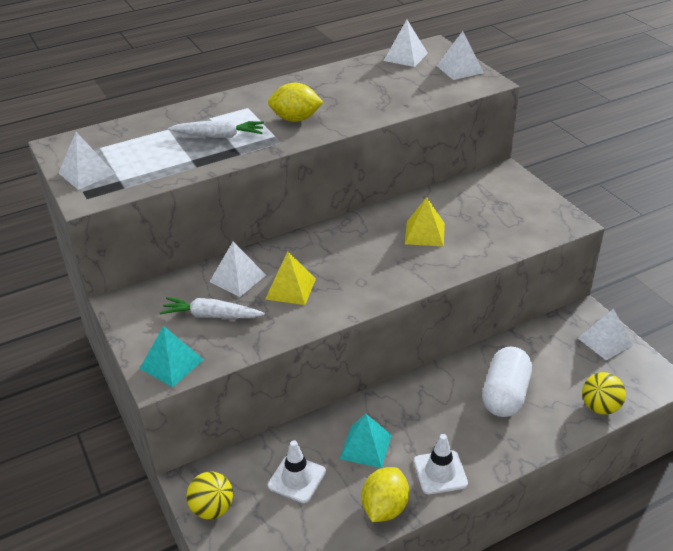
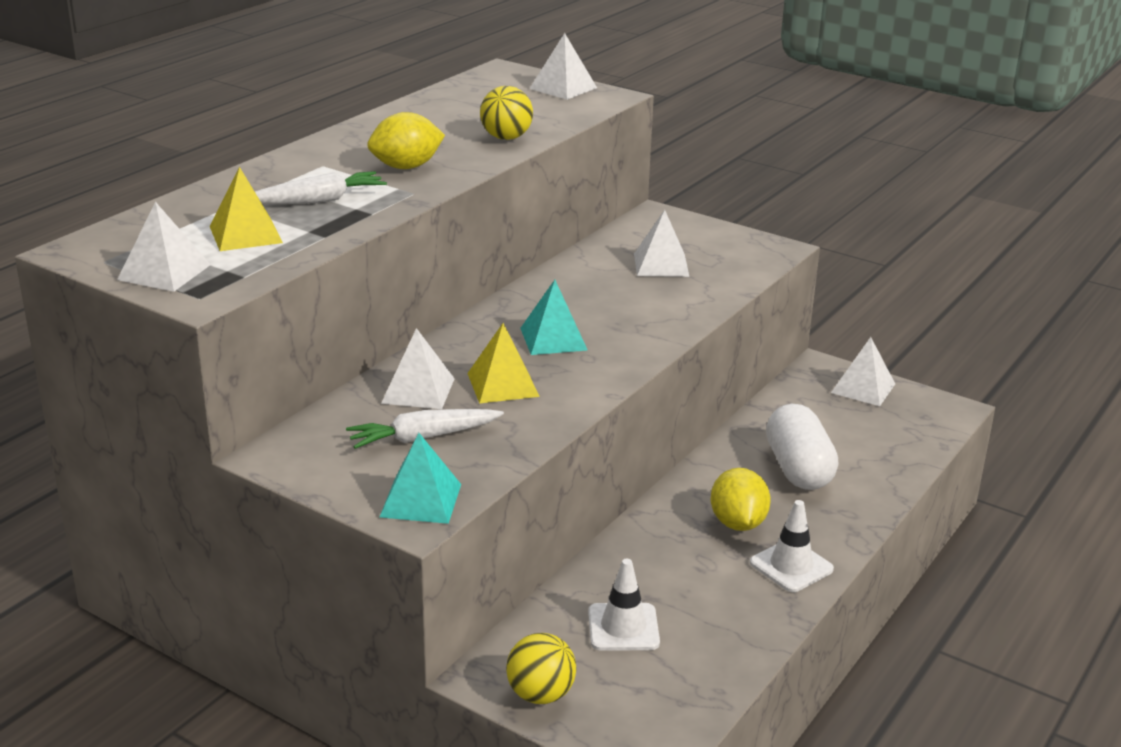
camera: 30 degrees left, 10 degrees down
(365, 446) = (680, 568): turquoise pyramid -> turquoise pyramid (553, 339)
(385, 507) = (758, 621): yellow lemon -> yellow lemon (737, 523)
(405, 57) = (479, 85): white pyramid -> white pyramid (661, 265)
(425, 233) = (618, 293): yellow pyramid -> yellow pyramid (246, 234)
(600, 407) = (910, 452): yellow ball -> yellow ball (506, 138)

